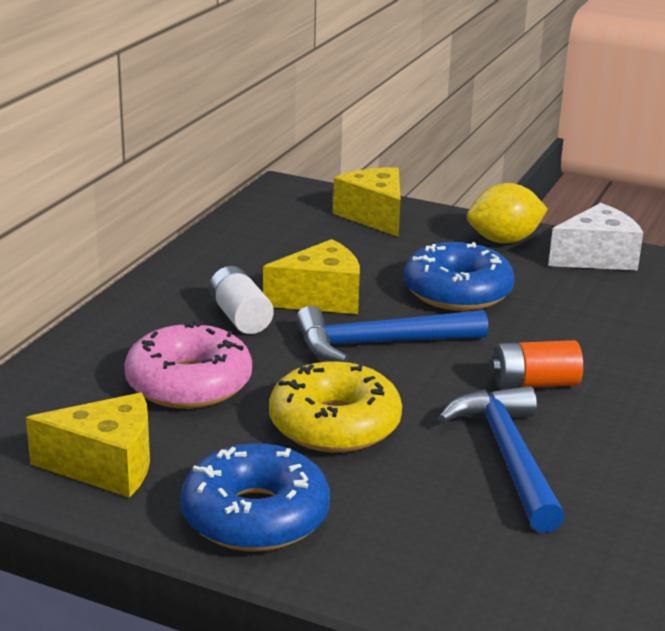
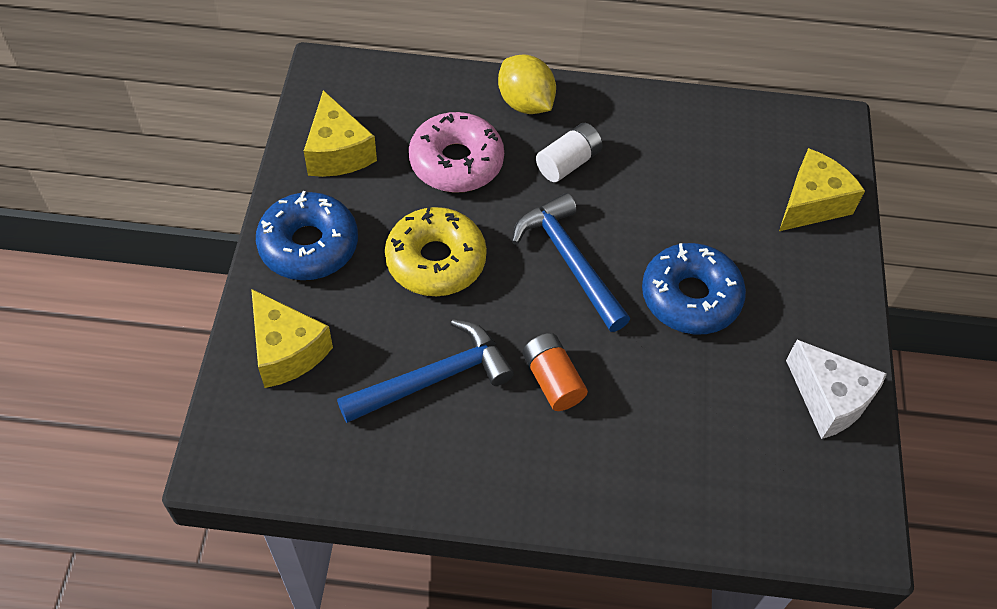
camera: 70 degrees right, 30 degrees up
(321, 298) = (626, 205): yellow cheese -> yellow cheese (287, 351)
(504, 240) = (822, 315): yellow lemon -> yellow lemon (525, 103)

